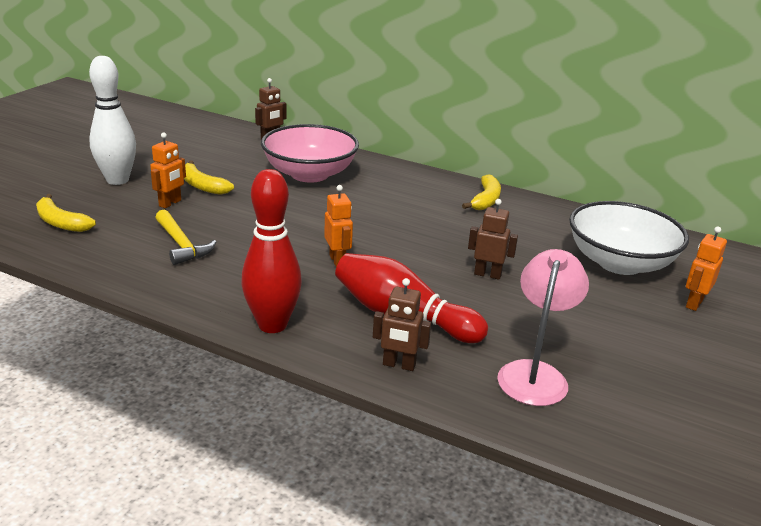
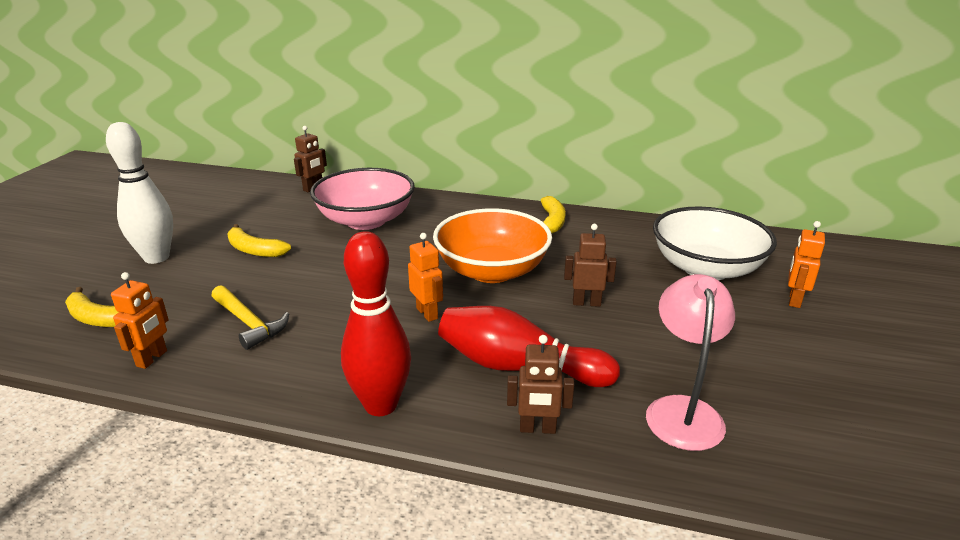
camera: 10 degrees left, 0 degrees up
(170, 203) = (223, 275): orange robot -> orange robot (152, 358)
(410, 234) = (492, 271): none -> orange bowl

